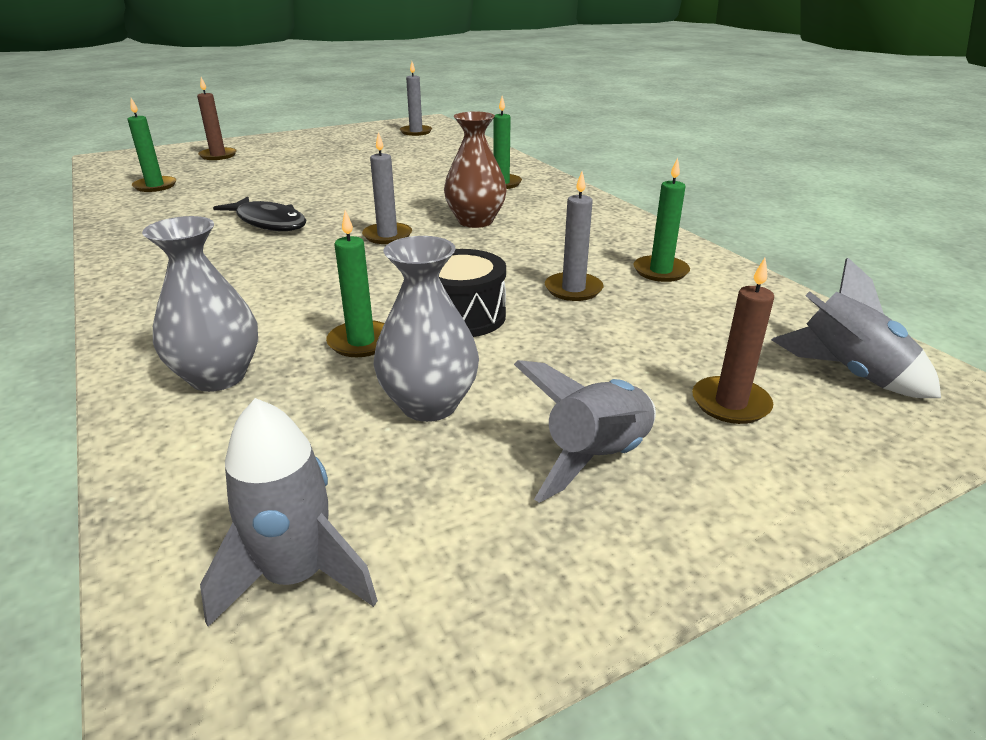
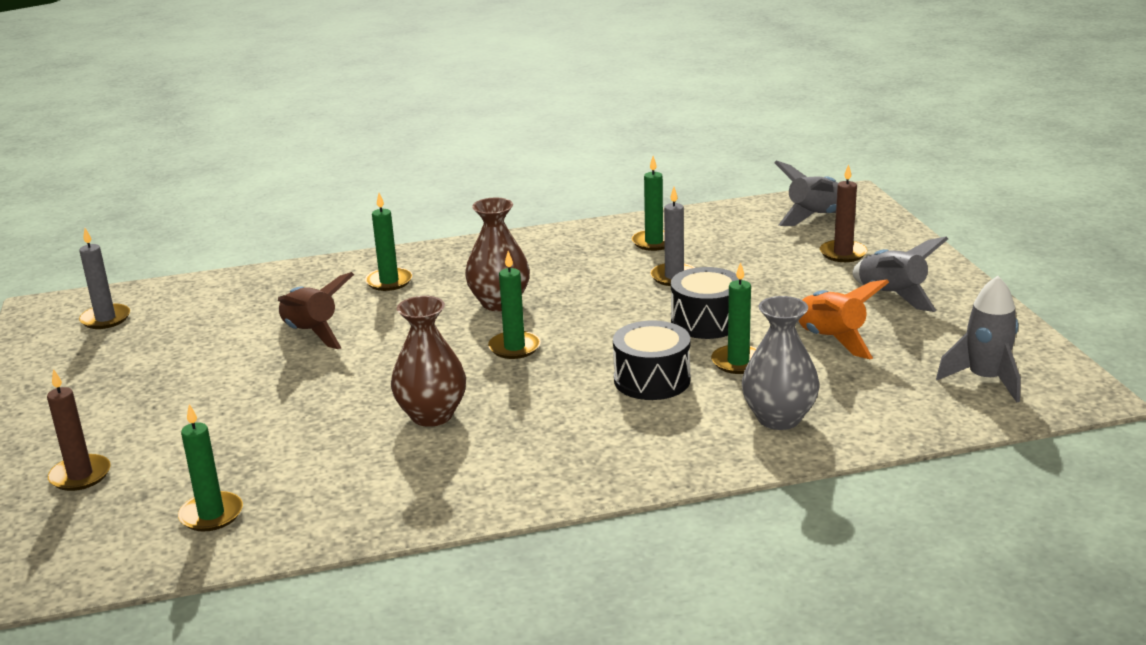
camera: 75 degrees left, 5 degrees down
(268, 222) = (432, 415): black fish -> brown vase
(320, 298) = (652, 380): none -> black drum
(387, 236) = (514, 347): grey candle -> green candle
(404, 175) = (311, 333): none -> brown rocket
(429, 404) = (830, 340): grey vase -> orange rocket

